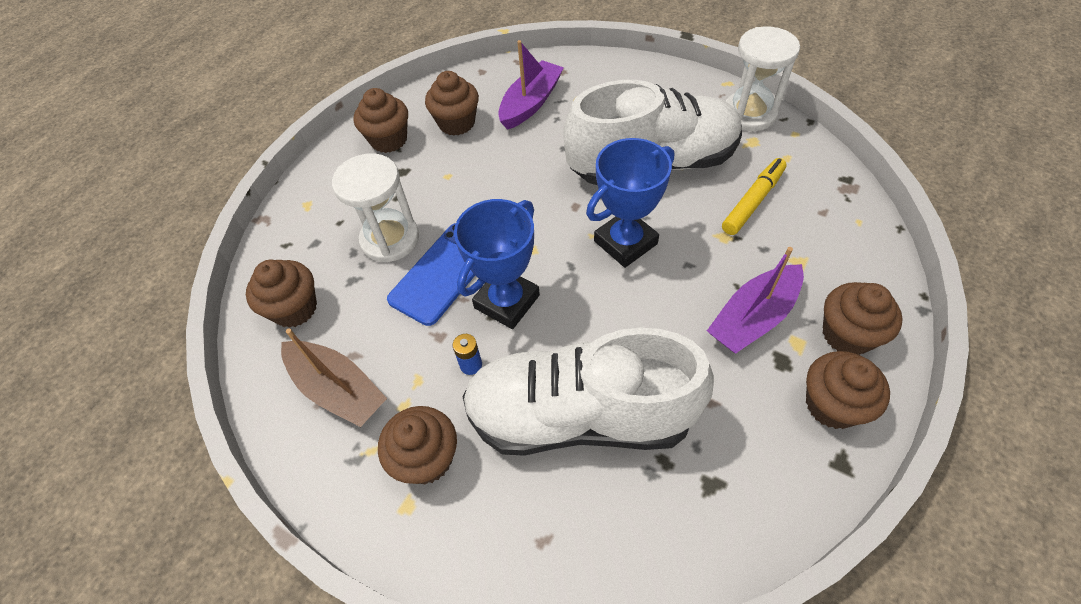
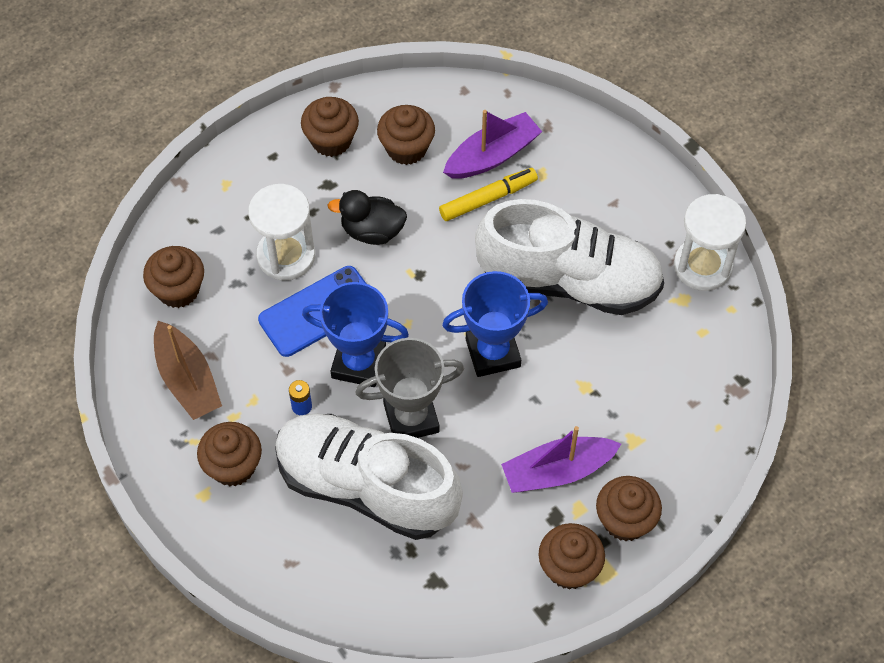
camera: 20 degrees right, 5 degrees up
(460, 191) = (372, 231): none -> black duck
(507, 301) = (358, 363): blue trophy -> blue trophy turned 45 degrees clockwise
(585, 329) = (411, 418): none -> grey trophy
(753, 201) = (636, 364): yellow marker -> yellow marker (488, 199)

